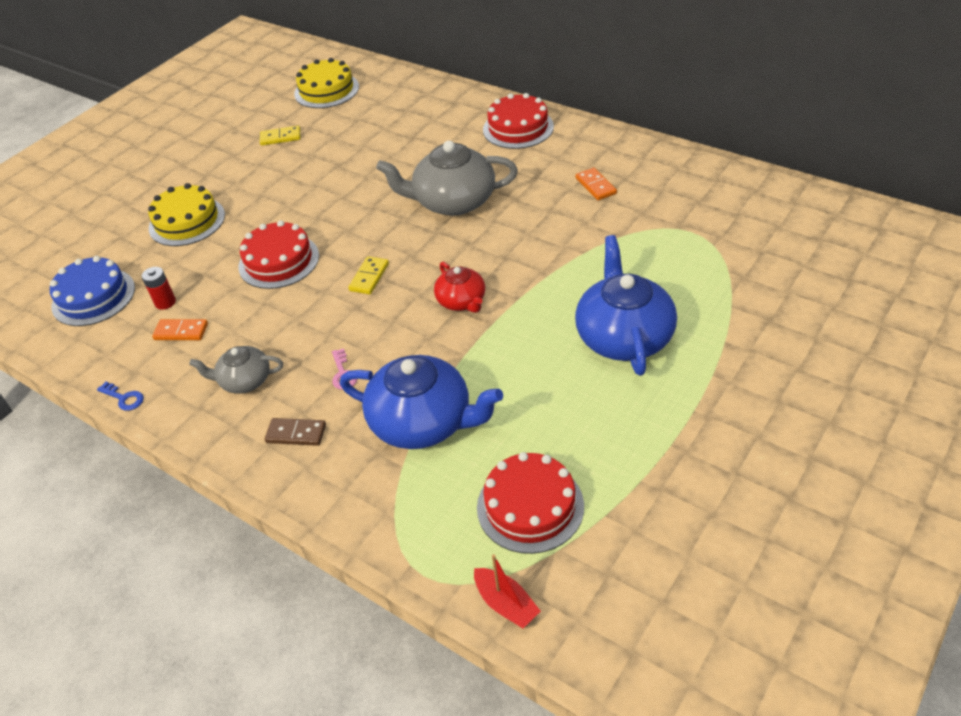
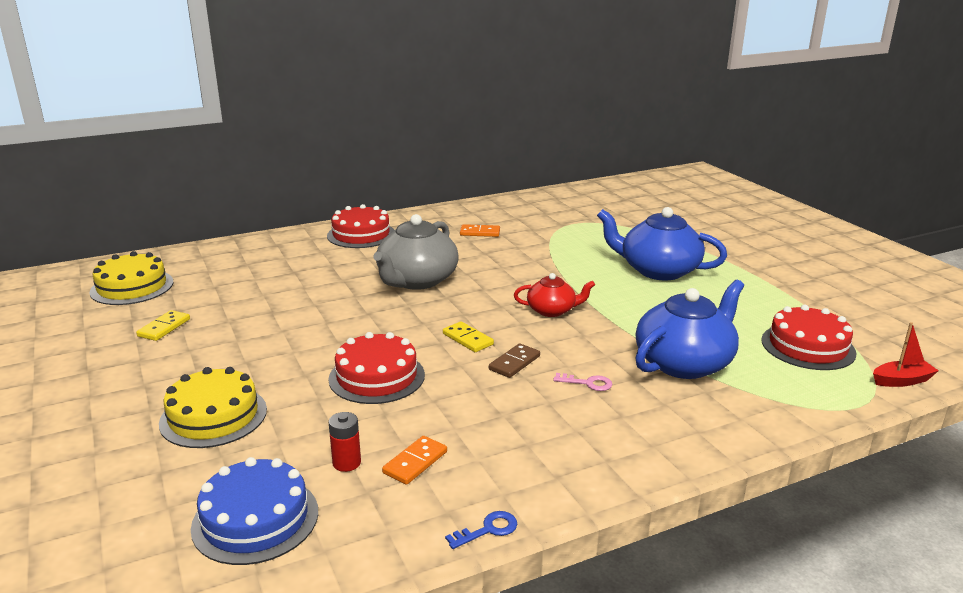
camera: 65 degrees left, 20 degrees down
(244, 380) = (543, 438): grey teapot -> none
(296, 434) = (648, 426): brown domino -> brown domino (514, 363)

